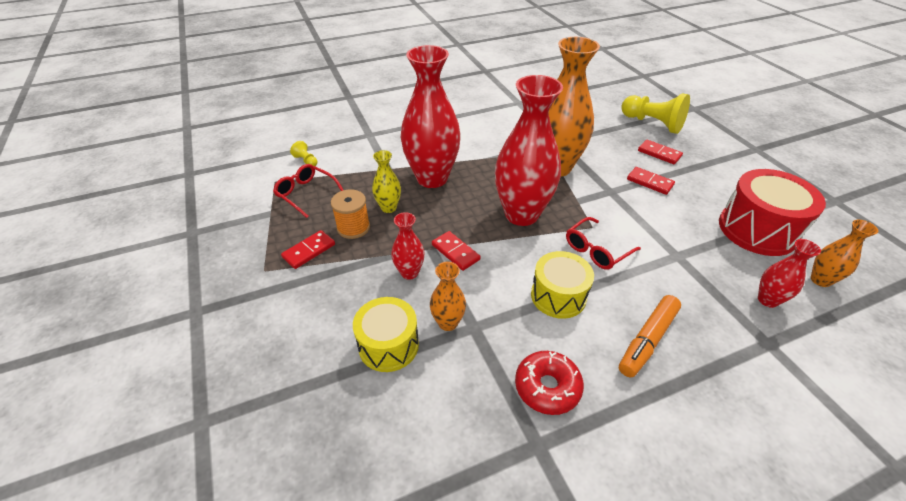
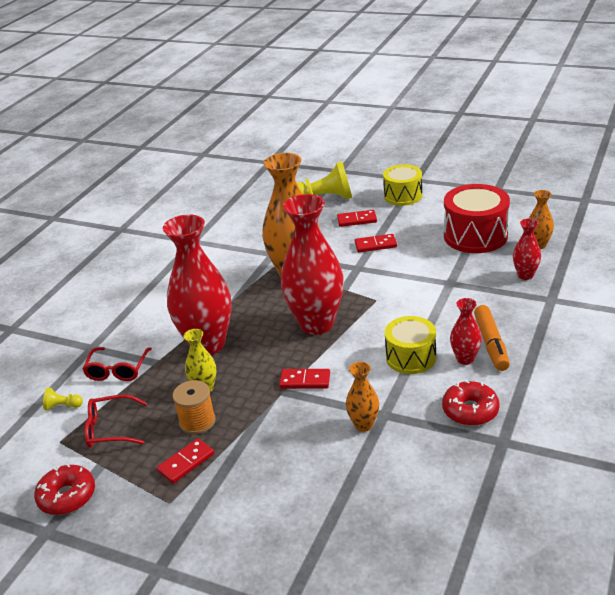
camera: 40 degrees left, 10 degrees down
(230, 219) = (67, 496): none -> red donut
(309, 251) = (186, 463): red domino -> red domino turned 45 degrees clockwise
(388, 345) = (344, 467): yellow drum -> yellow drum (403, 196)
(409, 272) = (291, 417): red vase -> red vase (465, 359)
(596, 250) = (398, 313): red glasses -> red glasses (117, 370)

